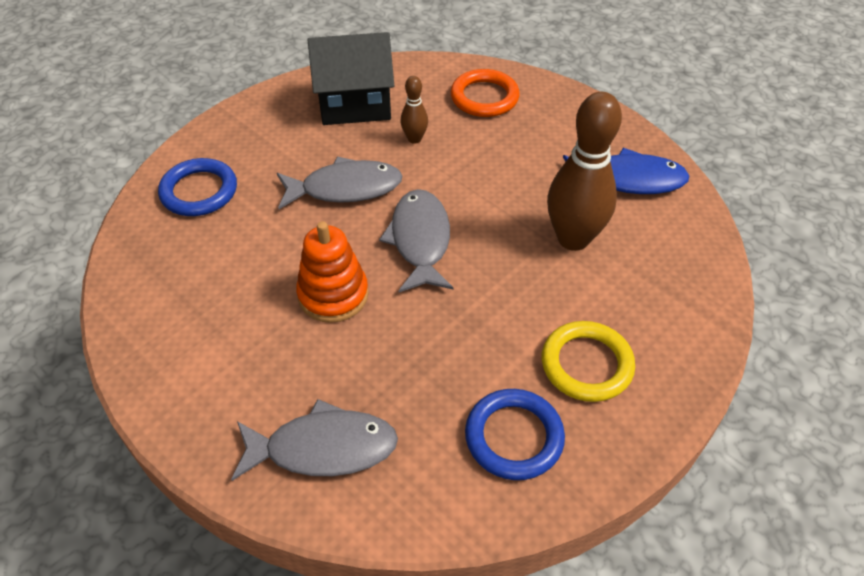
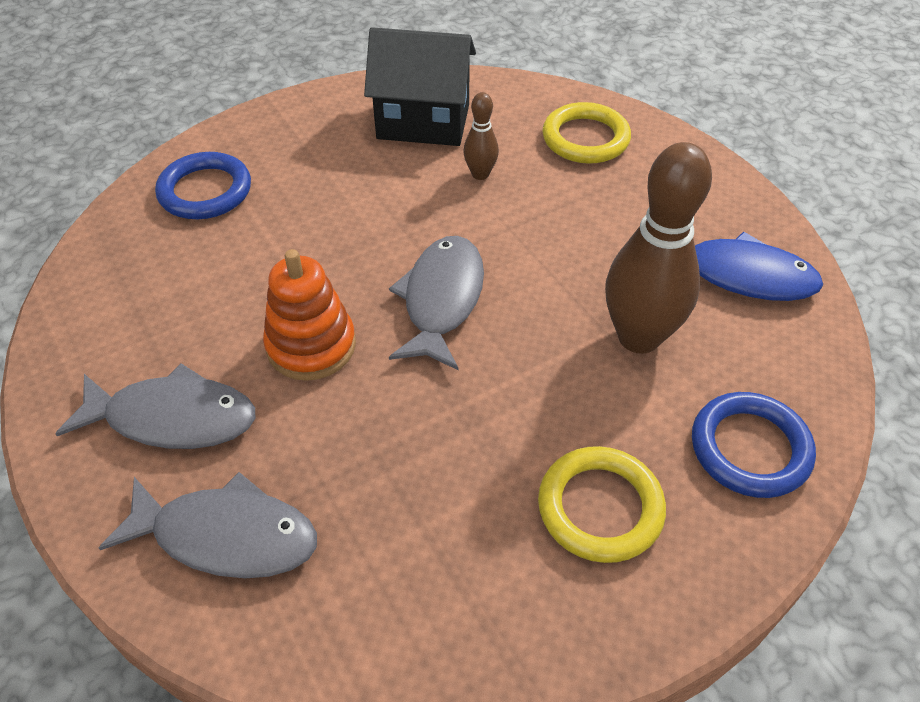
camera: 15 degrees right, 0 degrees up
(345, 188) = (374, 219): grey fish -> grey fish (172, 418)
(484, 97) = (585, 138): orange ring -> yellow ring
(514, 437) = (469, 582): blue ring -> blue ring (750, 448)

